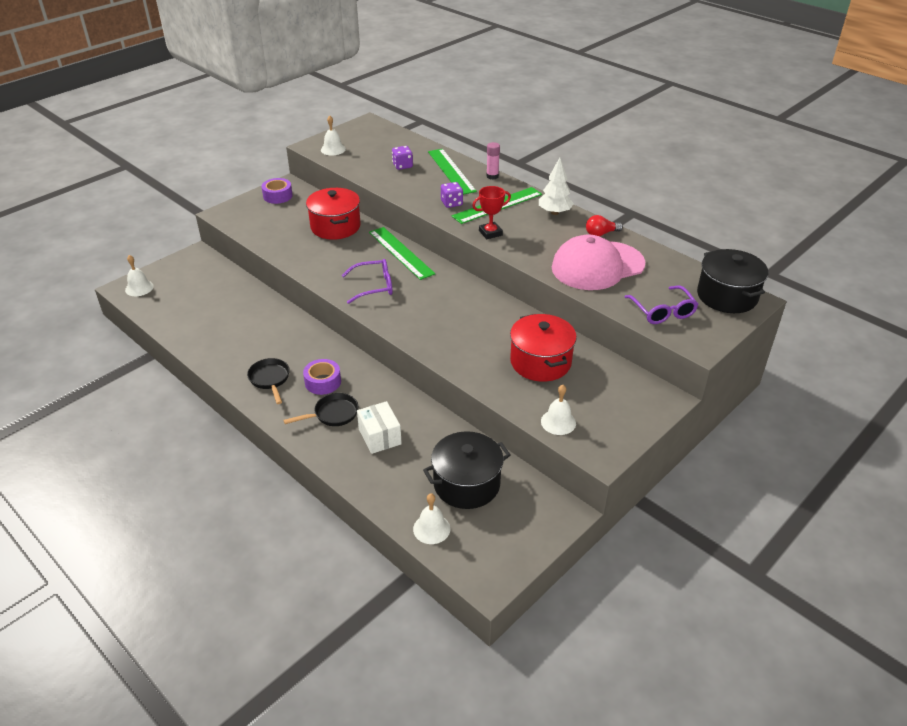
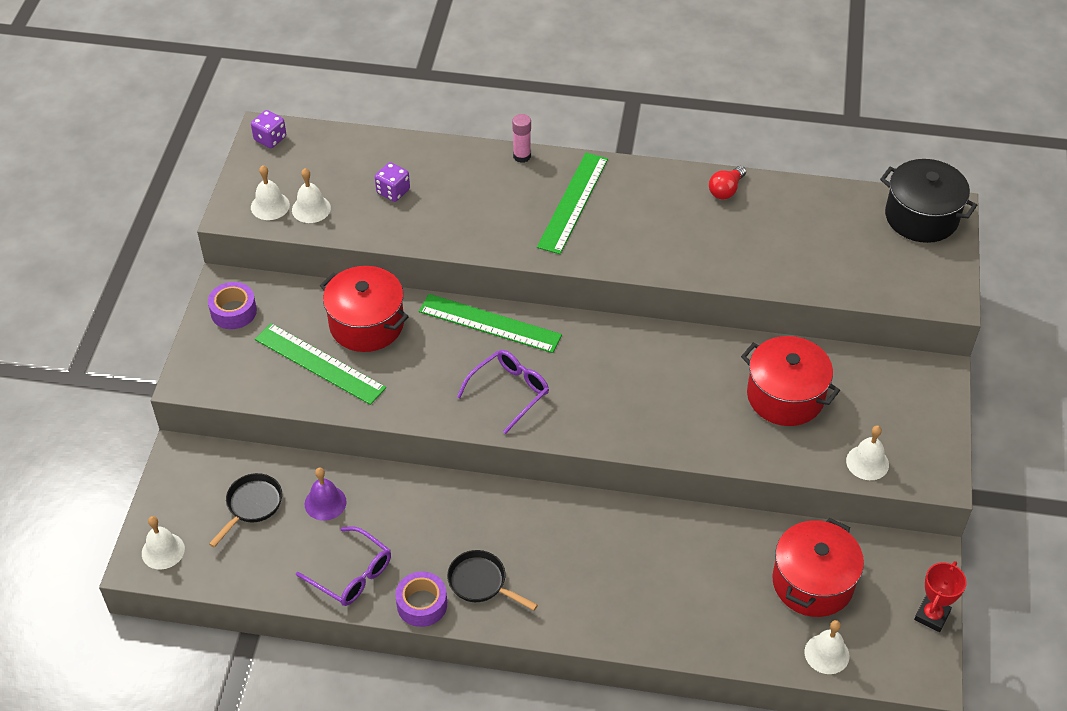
camera: 35 degrees left, 10 degrees up
(237, 305) = (325, 502): none -> purple bell
(323, 382) = (544, 550): purple tape -> purple tape (422, 604)
(333, 414) = (598, 584): black pan -> black pan (252, 505)
(351, 157) = (311, 209): none -> white bell
(380, 436) = (675, 581): white box -> none
(451, 171) = (464, 171): green ruler -> green ruler (319, 363)
(451, 203) = (516, 226): purple dice -> purple dice (270, 139)
(466, 484) = (812, 582): black pot -> red pot
(490, 233) = (606, 251): red trophy -> red trophy (932, 616)
(554, 212) = (647, 182): white tree -> none
(597, 266) = (763, 241): pink cap -> none
(663, 312) = (880, 272): purple glasses -> purple glasses (352, 575)

